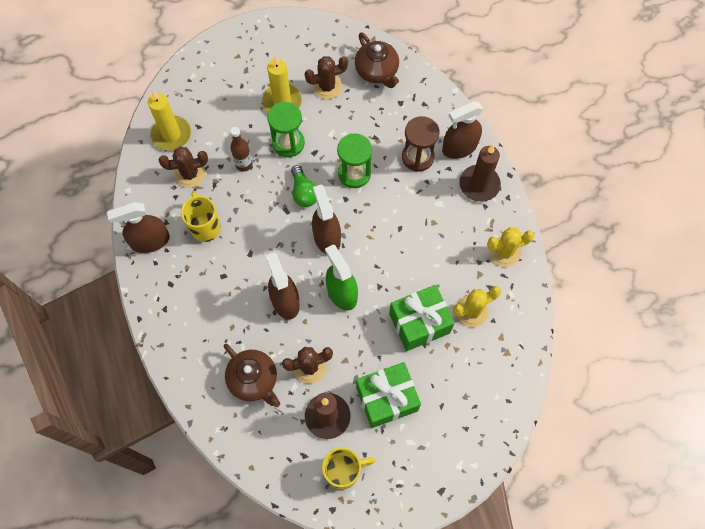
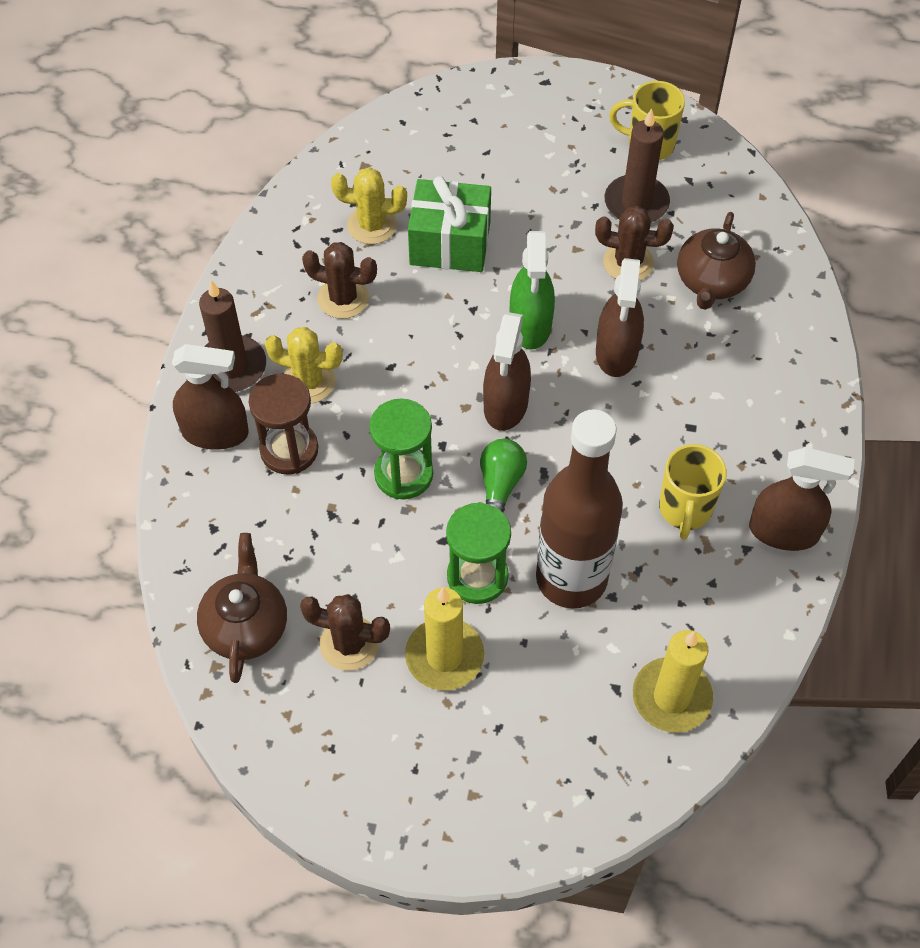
camera: 150 degrees left, 10 degrees down
(190, 174) = (671, 608): brown cactus -> brown cactus (343, 298)
(244, 164) = (571, 578): brown bottle -> brown bottle, size x2.24
(254, 380) = (711, 281): brown teapot -> brown teapot turned 150 degrees counterclockwise
(386, 399) = (549, 187): green gift -> none
(504, 252) = (272, 269): yellow cactus -> yellow cactus (308, 382)

